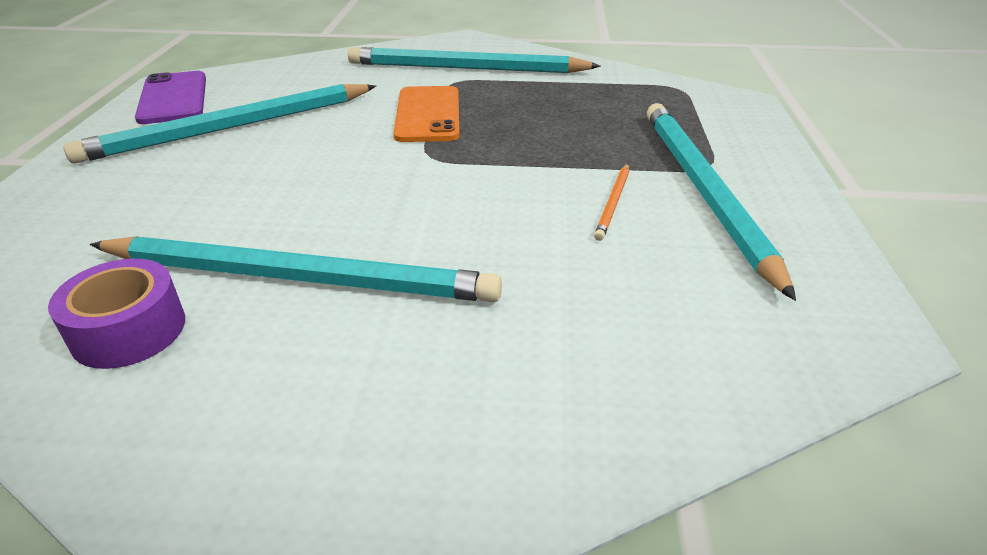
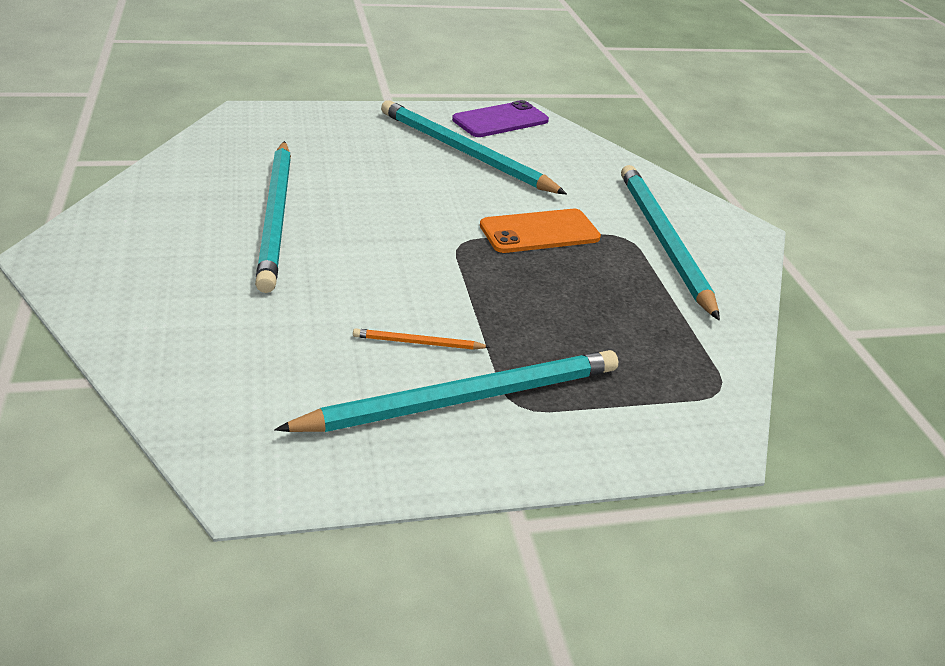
camera: 70 degrees right, 0 degrees up
(129, 330) = (217, 176): purple tape -> none

